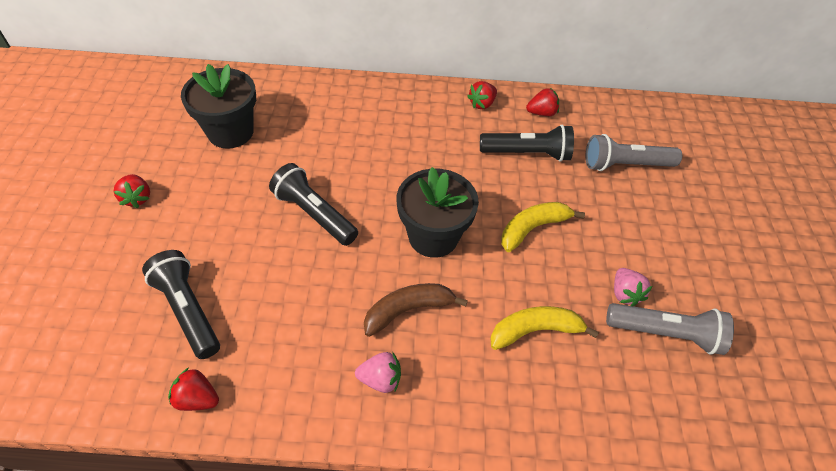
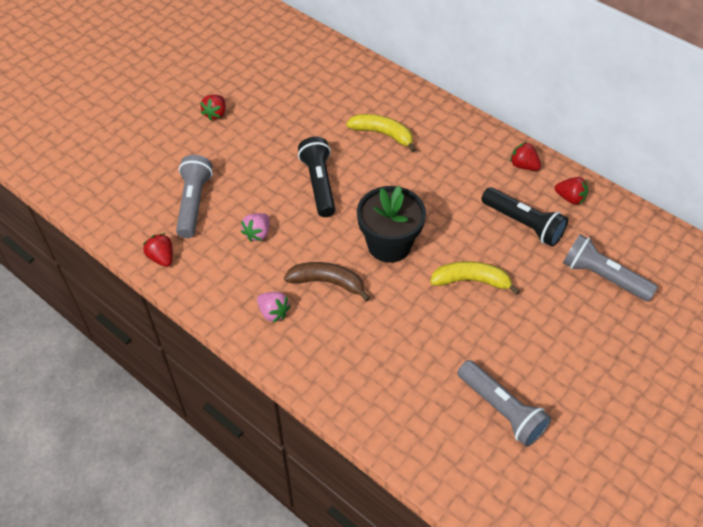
camera: 40 degrees right, 0 degrees up
(188, 310) = (194, 203): black flashlight -> grey flashlight
(230, 132) = (309, 96): black flower pot -> none
(482, 104) = (523, 165): red strawberry -> red strawberry turned 45 degrees clockwise
(535, 330) = (403, 347): yellow banana -> yellow banana (383, 134)
(624, 293) = (498, 366): pink strawberry -> pink strawberry (257, 233)

